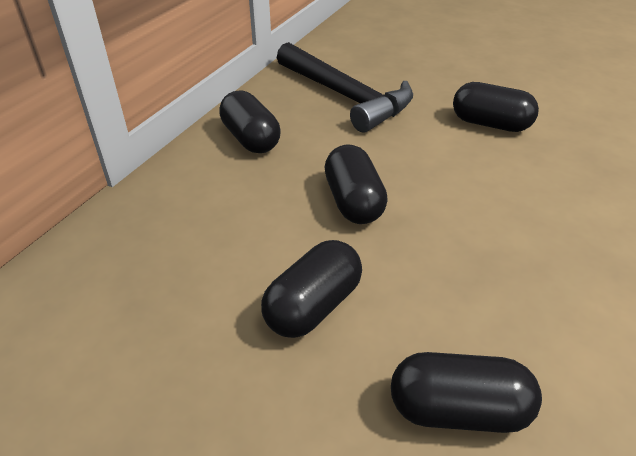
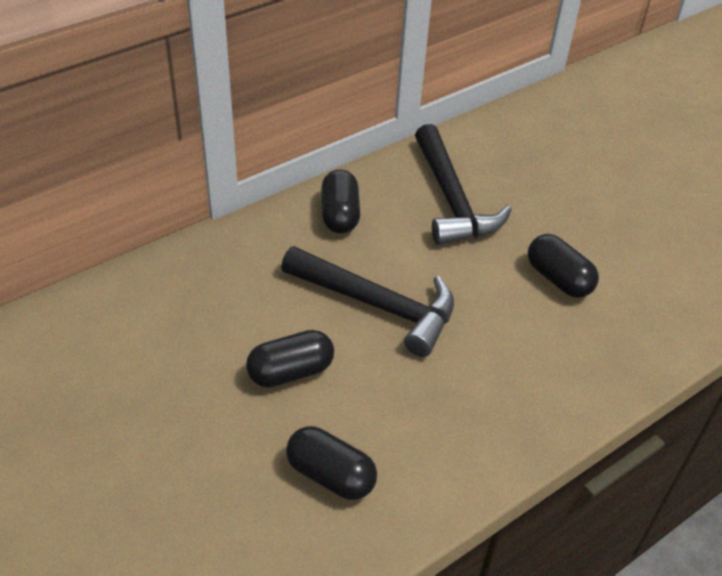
camera: 25 degrees right, 5 degrees up
(353, 202) = (378, 305): black capsule -> black hammer

